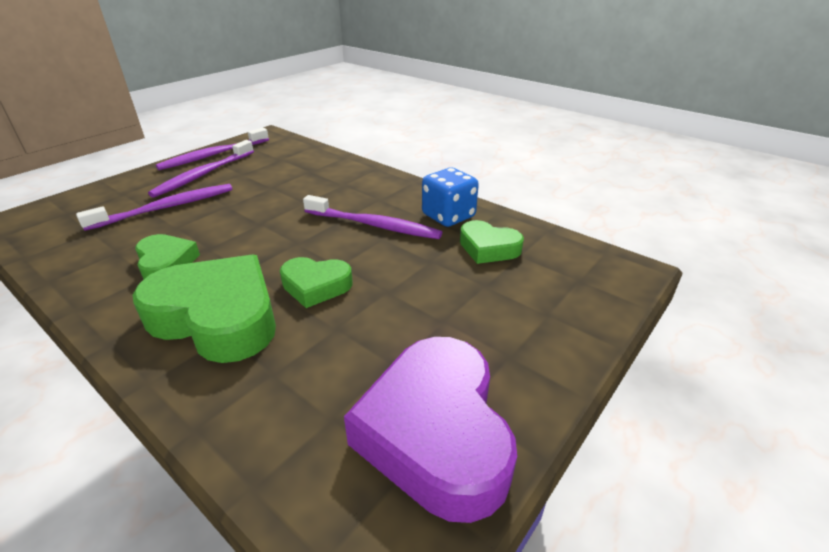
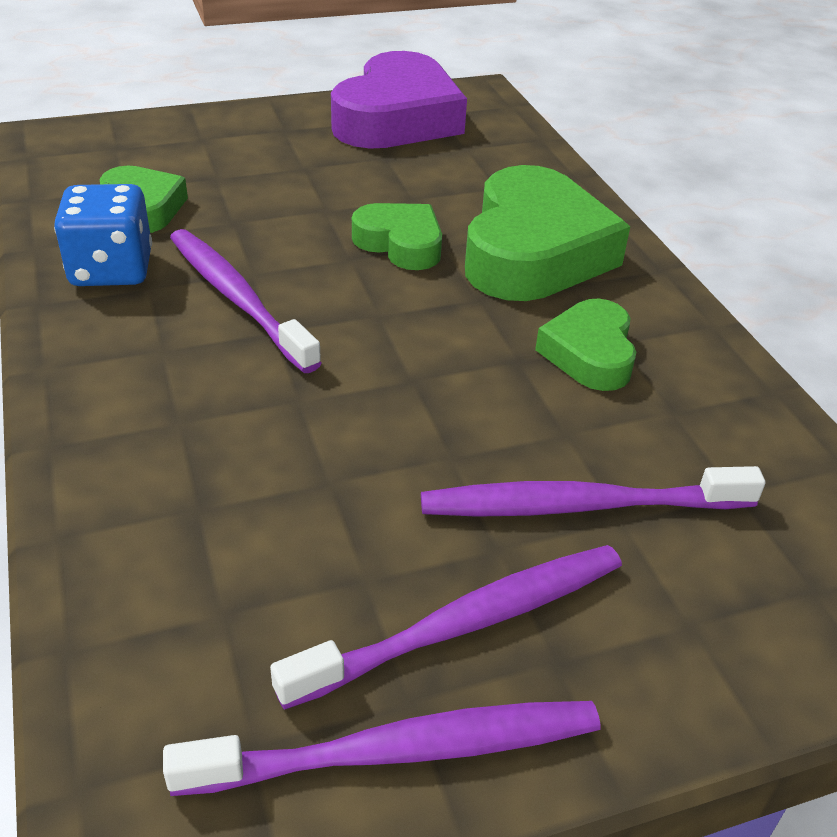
camera: 150 degrees left, 5 degrees up
(217, 317) = (534, 251): green heart -> green heart turned 135 degrees counterclockwise

